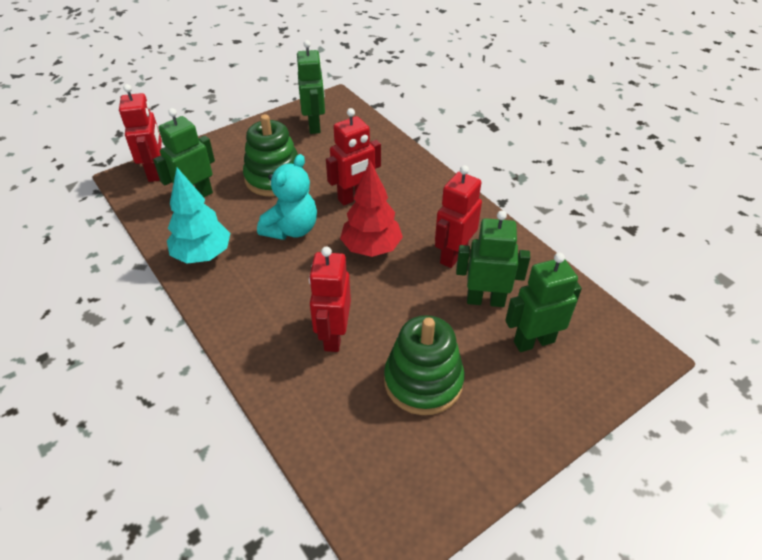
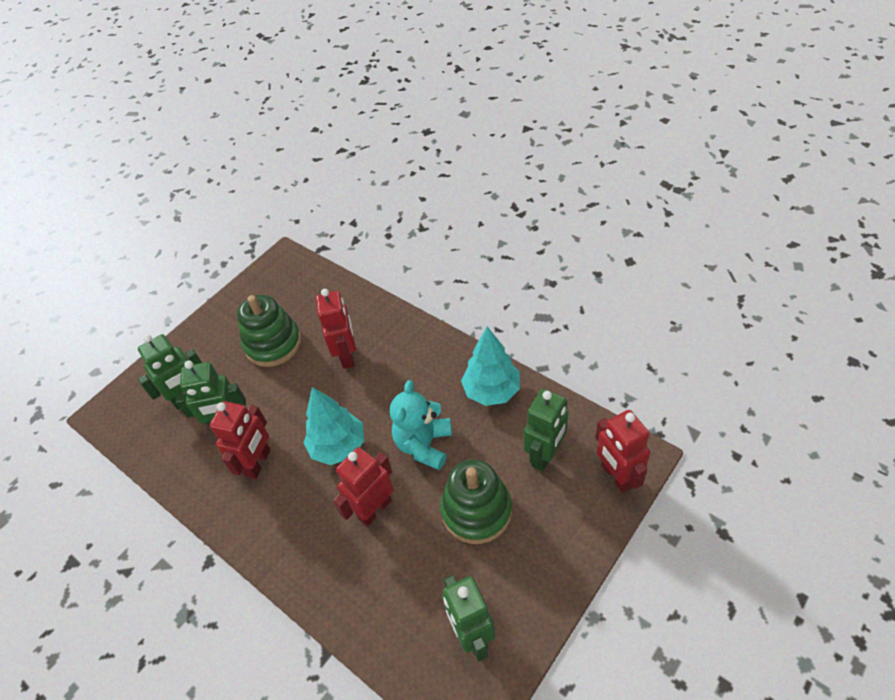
camera: 170 degrees right, 5 degrees up
(371, 248) = (338, 446): red tree -> turquoise tree

